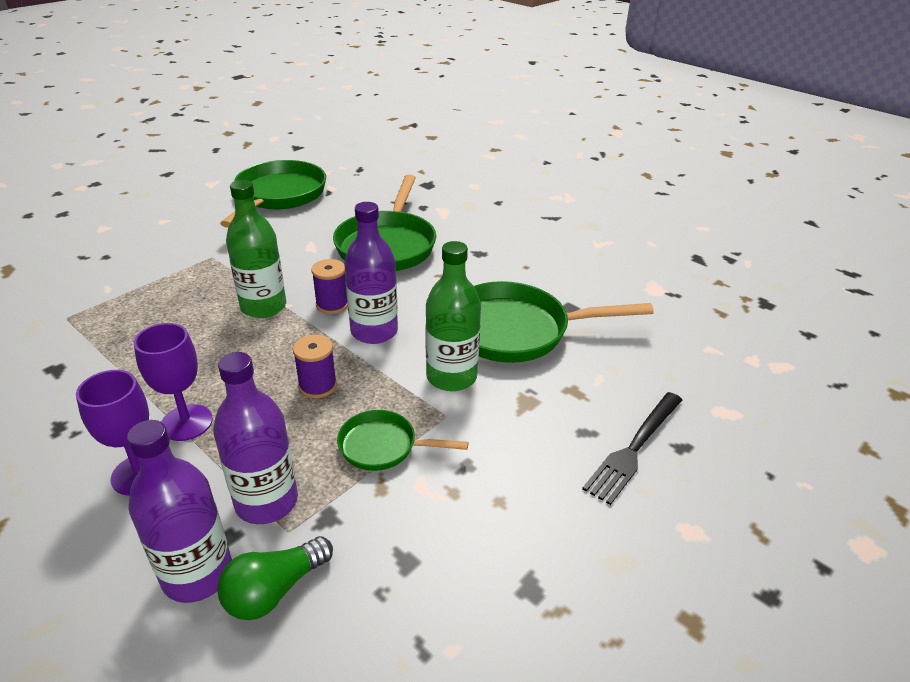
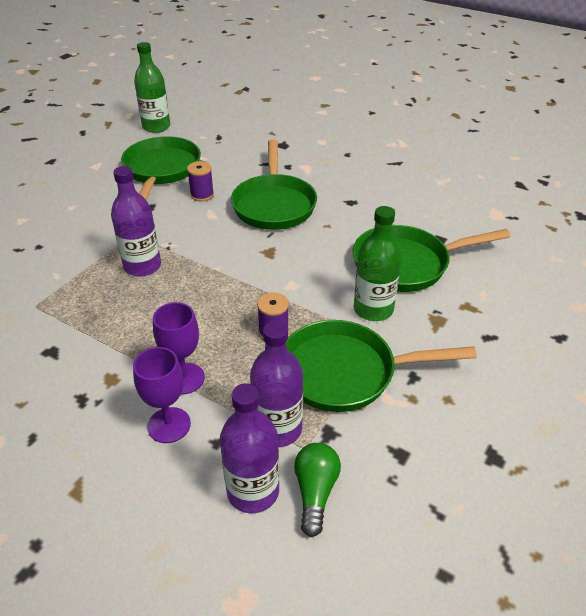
camera: 10 degrees left, 5 degrees up
(263, 307) = (198, 273): green bottle -> green bottle (156, 127)
(274, 590) = (315, 492): green light bulb -> green light bulb turned 150 degrees clockwise
(332, 305) = (253, 263): purple spool -> purple spool (202, 195)
(374, 331) = (297, 281): purple bottle -> purple bottle (142, 266)
(383, 446) = (346, 372): green pan -> green pan, size x1.90
(634, 448) = (527, 344): black fork -> none

